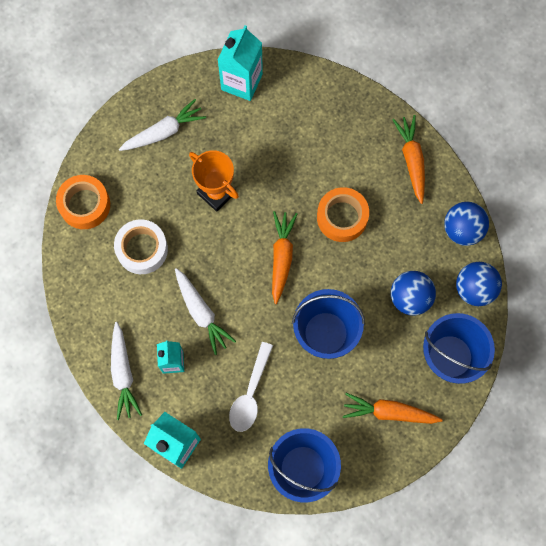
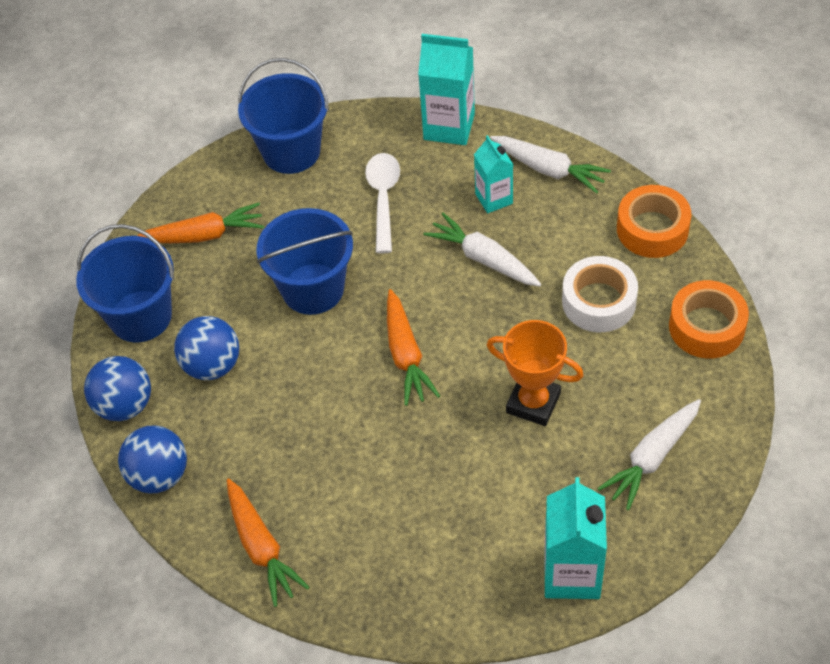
camera: 165 degrees right, 20 degrees down
(123, 373) = (548, 169): white carrot -> white carrot turned 150 degrees clockwise
(342, 217) = (340, 432): orange tape -> orange tape (652, 229)

